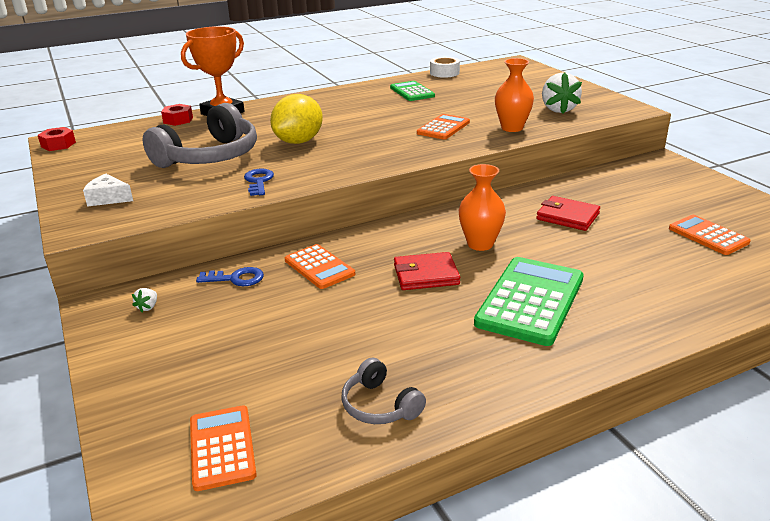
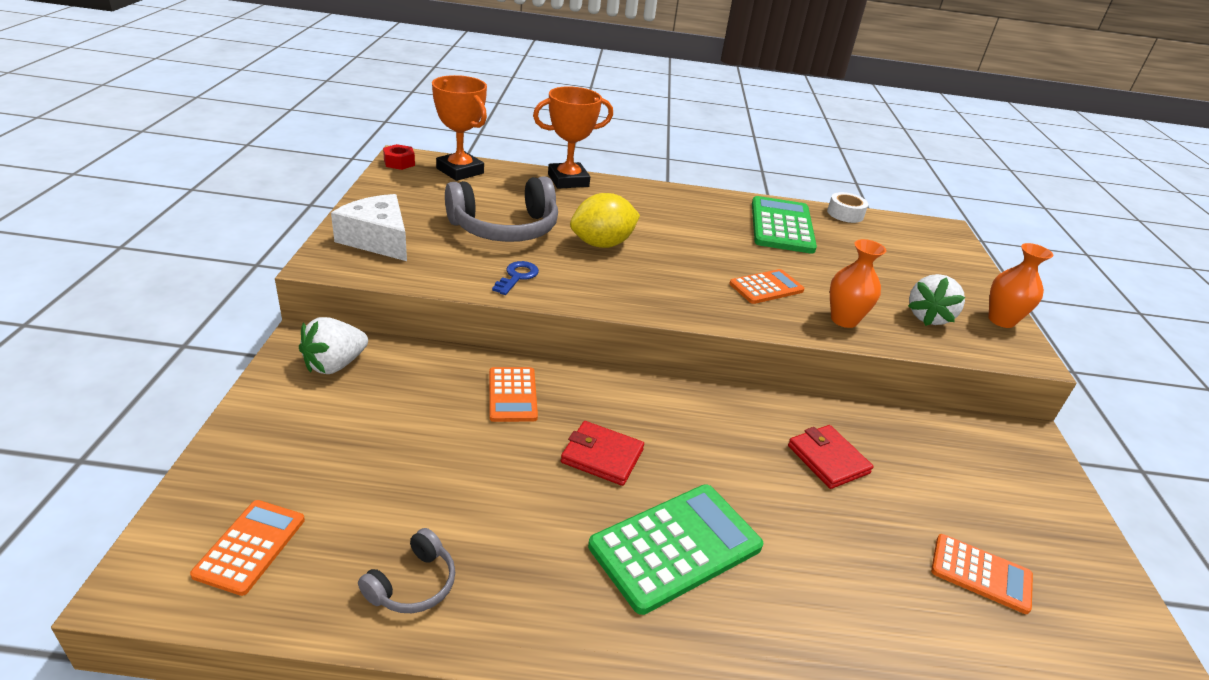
camera: 25 degrees right, 5 degrees up
(108, 198) = (378, 240): white cheese -> white cheese, size x1.81
(122, 134) = (460, 171): none -> orange trophy
(148, 307) = (335, 365): white strawberry -> white strawberry, size x2.38
(178, 120) = (521, 173): red nut -> none
(236, 278) = (430, 370): blue key -> none
(380, 405) = (412, 584): grey headphones -> grey headphones turned 135 degrees counterclockwise
(412, 92) = (782, 226): green calculator -> green calculator, size x1.68
(480, 244) = (694, 447): orange vase -> orange vase (1001, 320)
(708, 235) = (981, 574): orange calculator -> orange calculator turned 120 degrees clockwise

